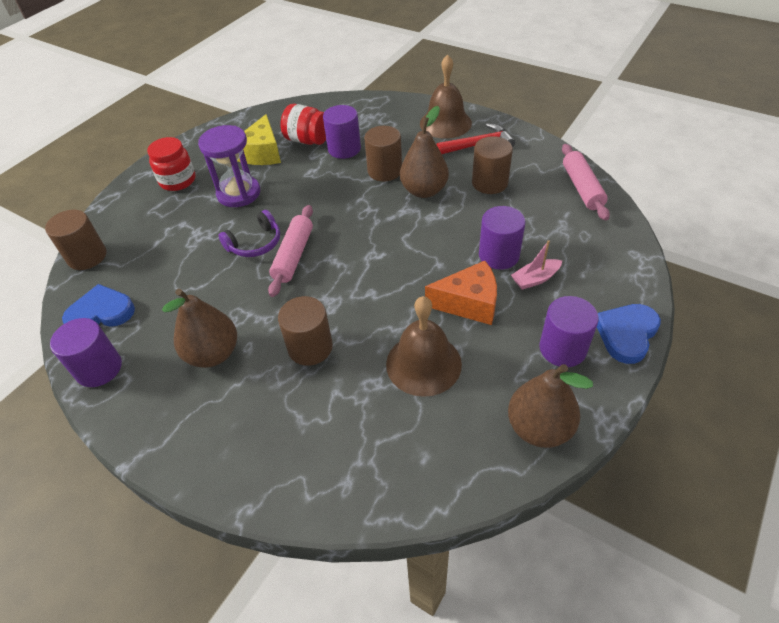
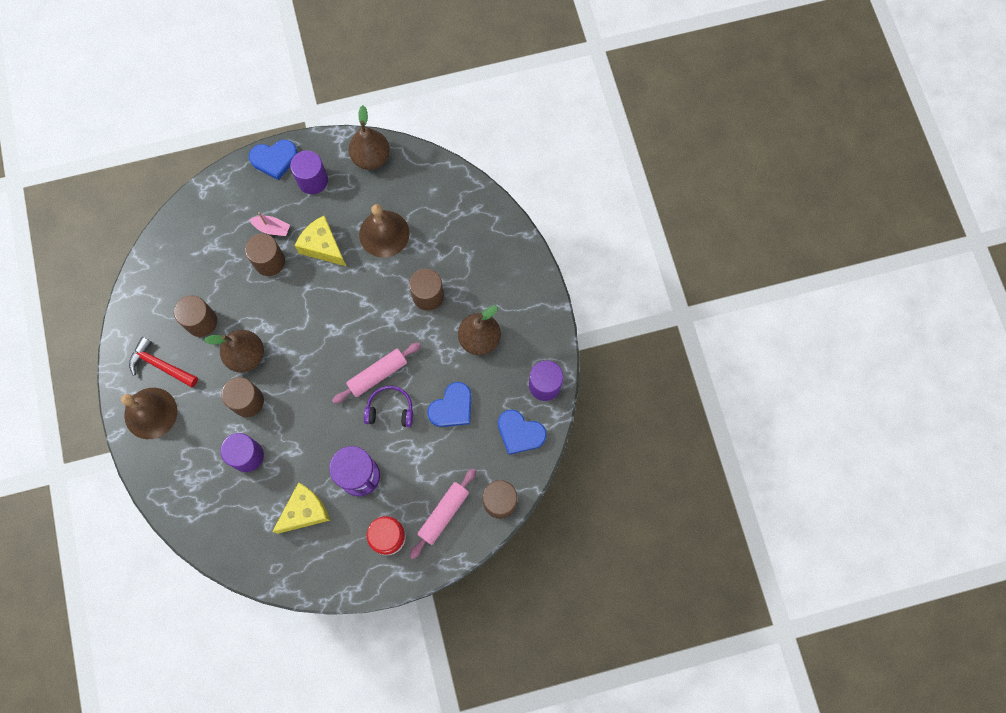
camera: 140 degrees left, 25 degrees up
(193, 283) = (452, 407): none -> blue heart
(307, 140) = (260, 495): red jar -> none
(469, 303) = (323, 246): orange cheese -> yellow cheese
(499, 255) = (269, 261): purple cylinder -> brown cylinder
(582, 188) = (158, 263): pink rolling pin -> pink rolling pin (443, 514)

